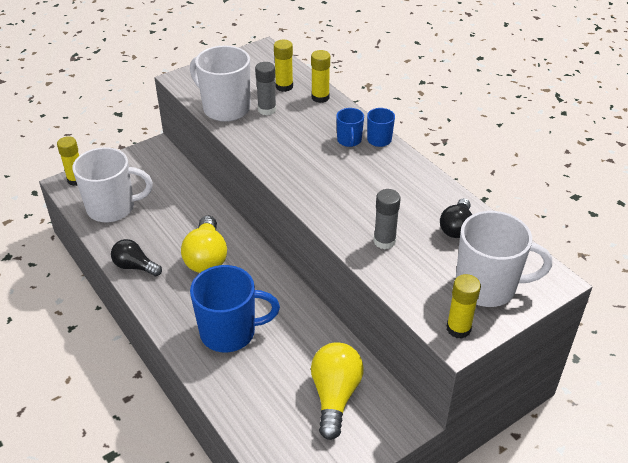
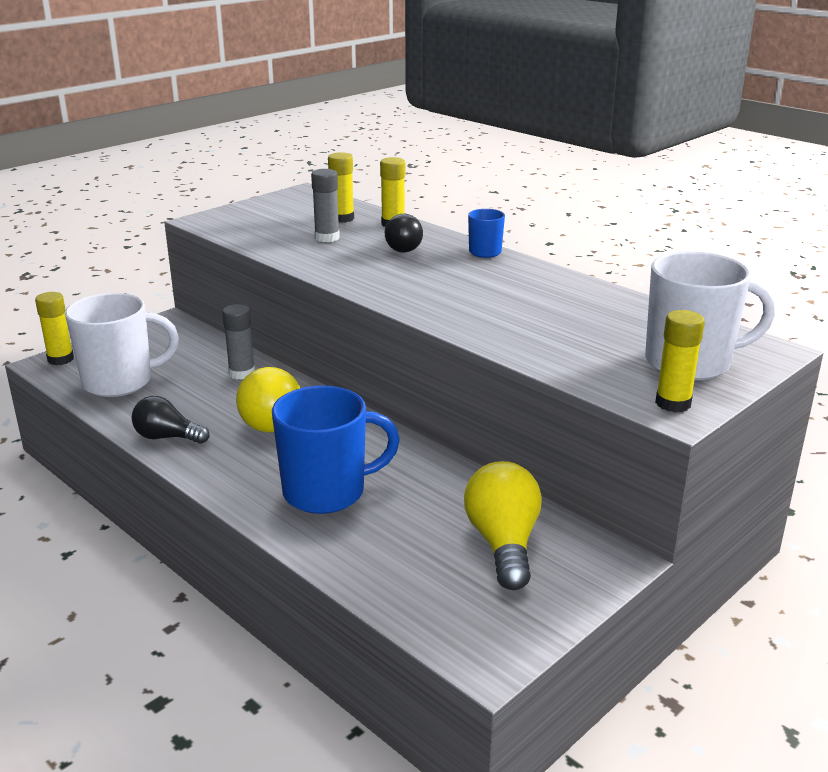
camera: 10 degrees left, 15 degrees down
(225, 108) = (270, 240): white mug -> none
(349, 141) = (446, 255): blue mug -> none
(384, 241) = (533, 335): grey glue stick -> grey glue stick (242, 373)
(456, 227) = (621, 316): black light bulb -> black light bulb (405, 247)

